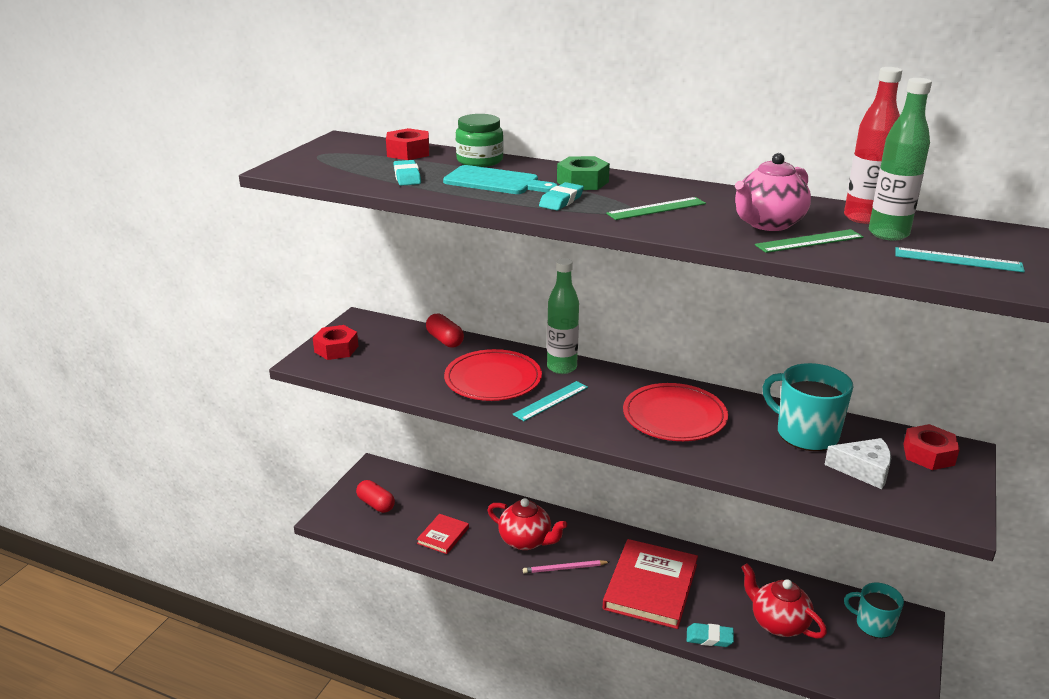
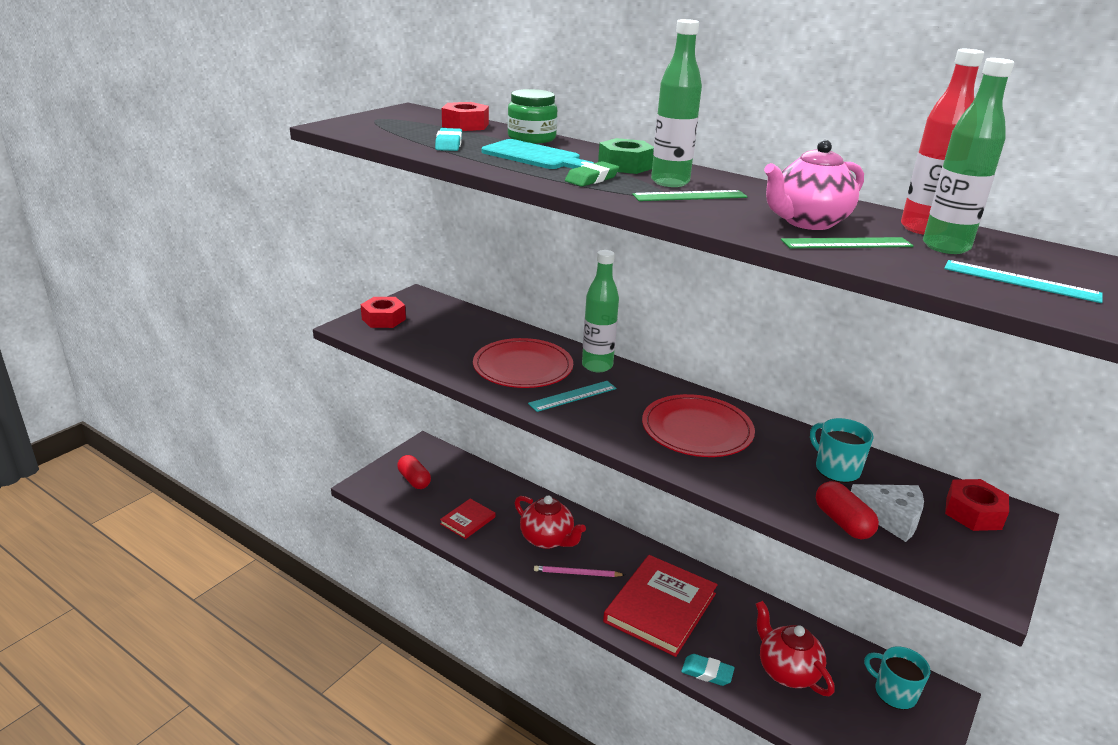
camera: 10 degrees right, 0 degrees up
(445, 340) = (491, 325): red capsule -> red capsule (842, 522)
(561, 201) = (592, 179): turquoise eraser -> green eraser
(631, 195) = (670, 182): none -> green bottle
(806, 434) = (836, 469): turquoise mug -> turquoise mug, size x0.66

